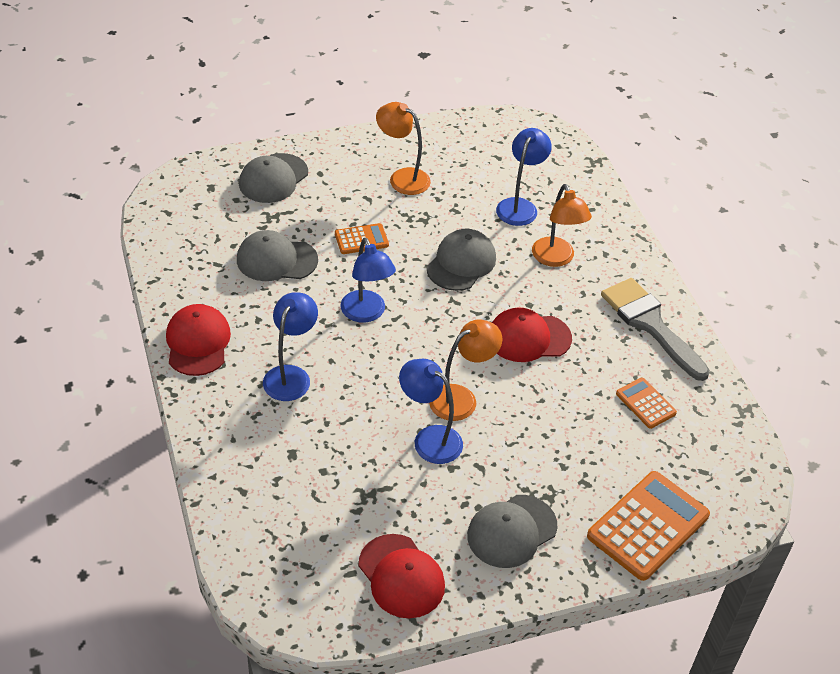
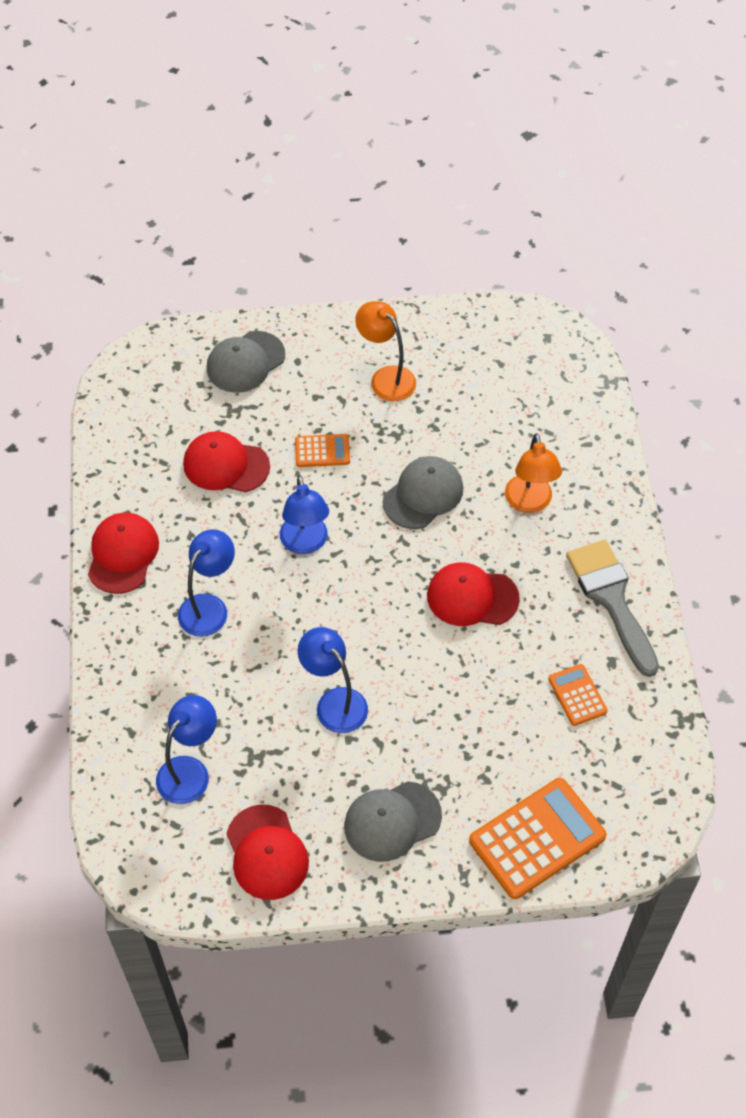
camera: 15 degrees right, 10 degrees up
(276, 260) = (226, 465): grey cap -> red cap
(461, 398) = (380, 659): orange lamp -> none
(519, 206) = (507, 430): blue lamp -> blue lamp (190, 771)

